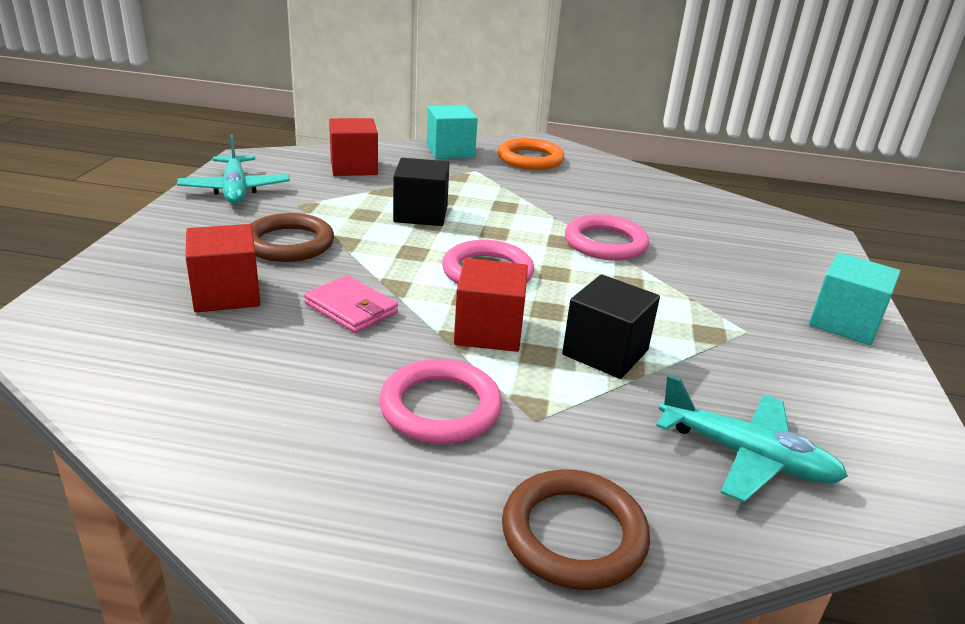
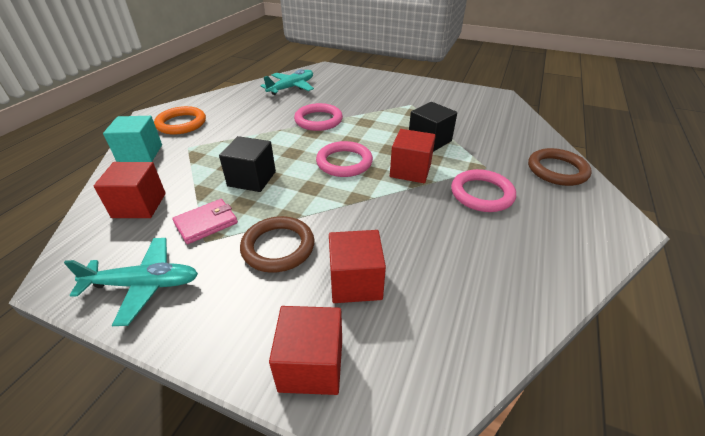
camera: 75 degrees left, 10 degrees up
(115, 276) = (311, 365): none -> red cube
(351, 308) = (382, 219): pink wallet -> pink wallet (206, 223)
(747, 456) = (499, 125): turquoise plane -> turquoise plane (291, 87)
(844, 323) = (405, 84): turquoise cube -> none

